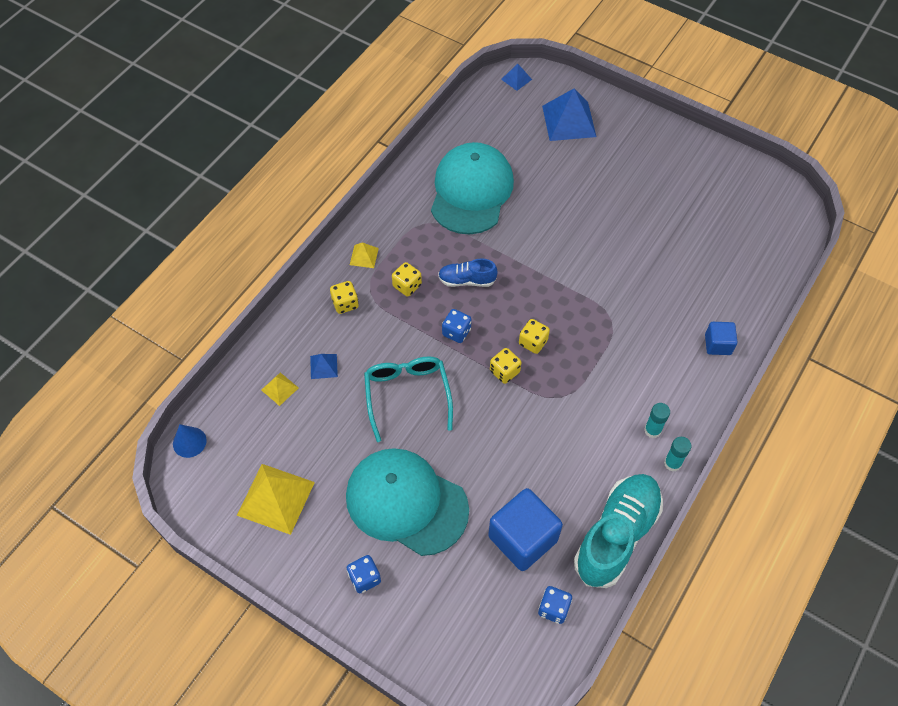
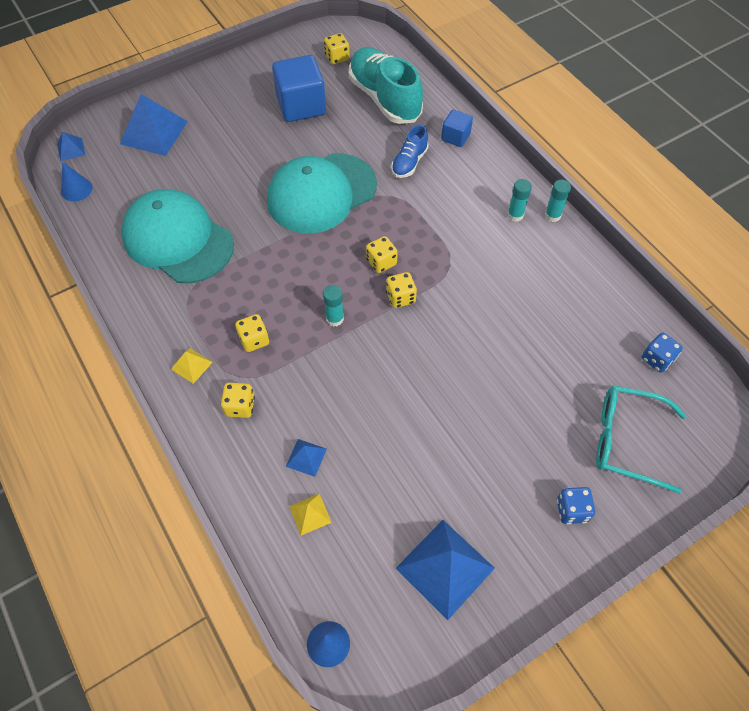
camera: 65 degrees left, 0 degrees up
(276, 498) = (445, 568): yellow pyramid -> blue pyramid
(406, 502) = (503, 439): turquoise cap -> turquoise cap (321, 193)
(407, 395) = (384, 390): turquoise glasses -> turquoise glasses (627, 441)
(456, 332) = (334, 319): blue dice -> turquoise glue stick
(467, 280) = (280, 286): blue shoe -> blue shoe (409, 162)
(480, 104) = (76, 189): none -> blue cone
(523, 538) = (580, 355): blue cube -> blue cube (301, 106)
(616, 535) = (604, 283): turquoise shoe -> turquoise shoe (384, 98)
(751, 208) = (337, 57): none -> yellow dice

